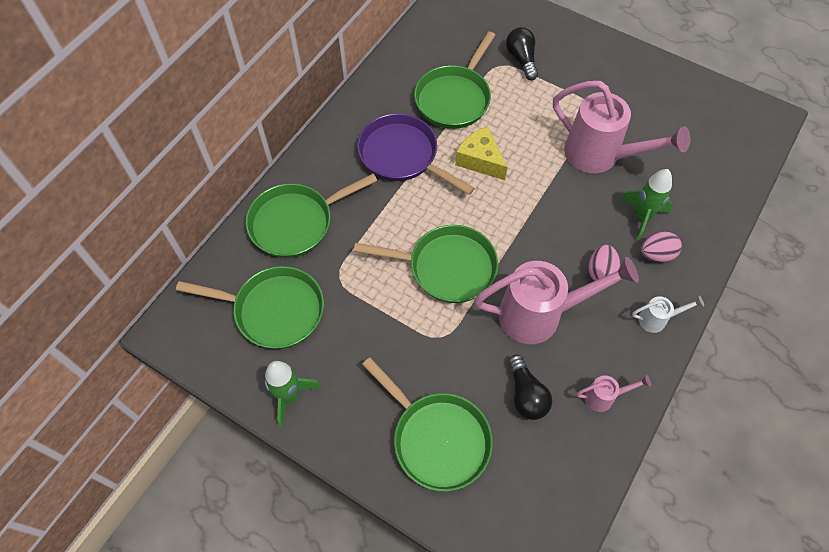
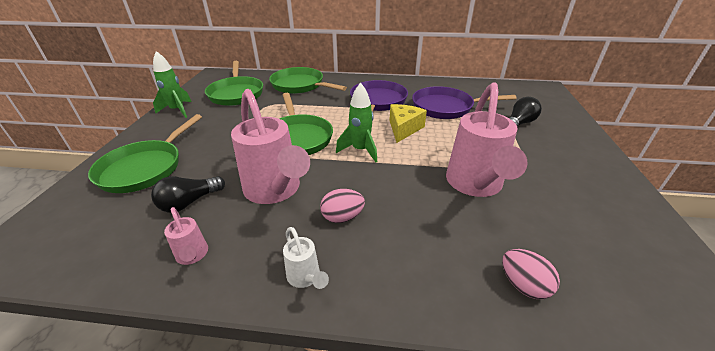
camera: 65 degrees right, 25 degrees down
(454, 98) = (446, 107): green pan -> purple pan
(642, 217) = (432, 231): green rocket -> green rocket (360, 150)
(656, 254) = (392, 256): pink egg -> pink egg (523, 285)

